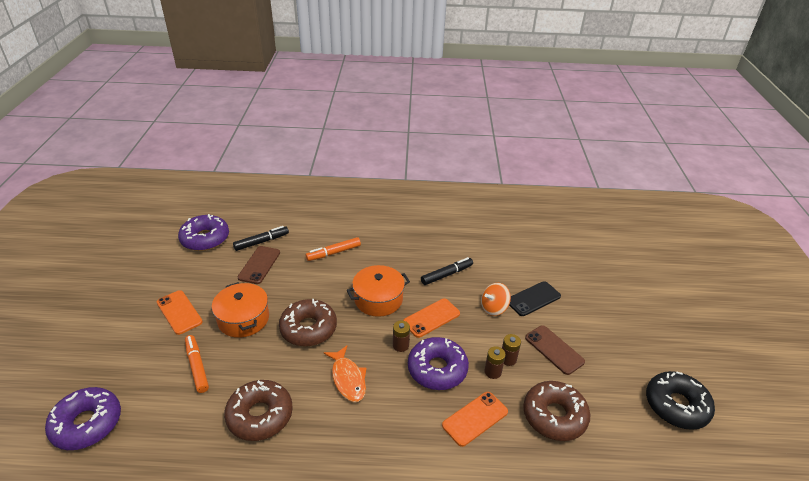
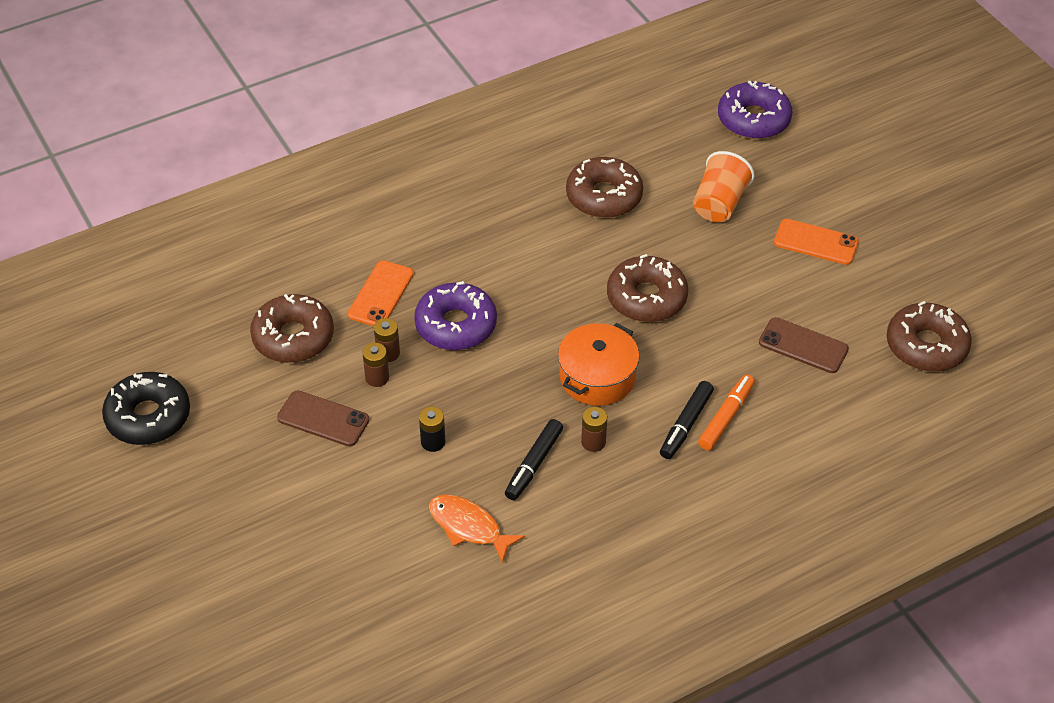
camera: 150 degrees right, 10 degrees up
(197, 367) = (719, 204): orange marker -> orange cup
(205, 239) = (926, 346): purple donut -> brown donut
(243, 319) = (734, 271): orange pot -> none
(259, 265) = (803, 346): brown phone -> brown phone turned 45 degrees counterclockwise
(261, 242) = (845, 381): black marker -> black marker (686, 425)
(348, 379) = (548, 268): orange fish -> orange fish (469, 527)
(400, 345) = (519, 331): brown battery -> brown battery (593, 442)
(431, 318) = (507, 385): orange phone -> none
(494, 308) = (433, 442): orange spinning top -> black battery
(533, 299) = (384, 486): black phone -> none

